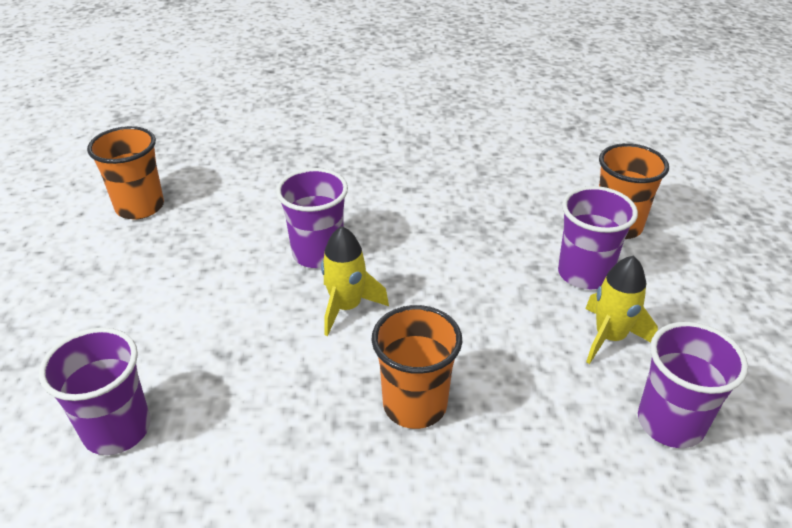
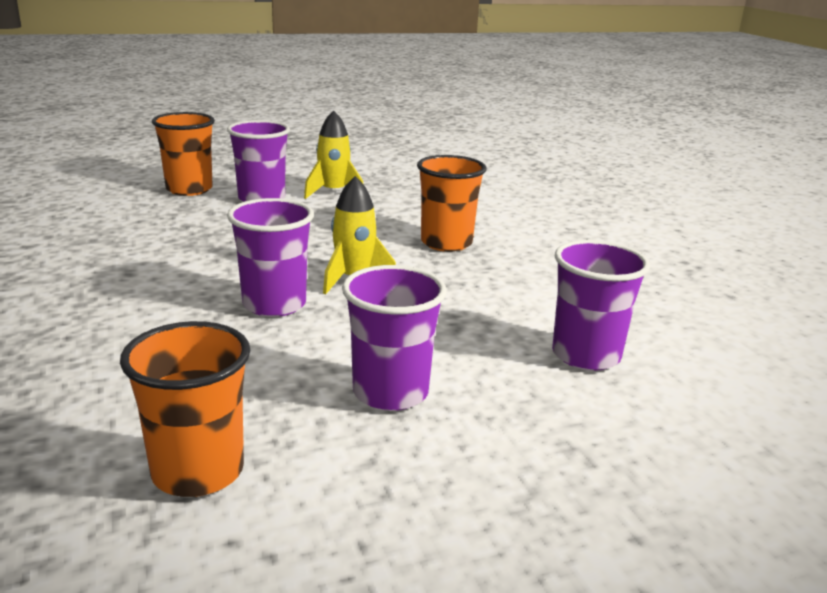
camera: 110 degrees left, 15 degrees down
(670, 423) = (401, 180): purple cup -> purple cup (390, 392)

